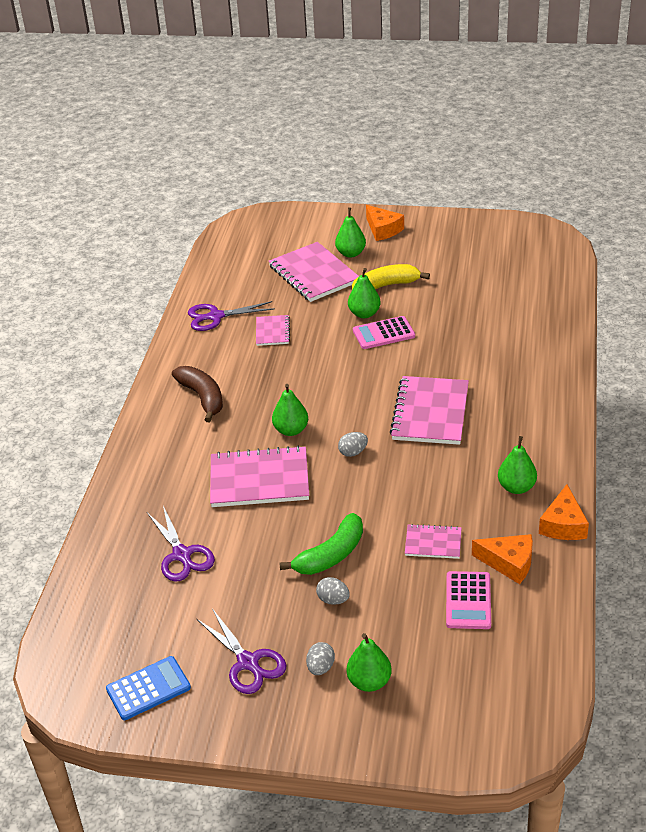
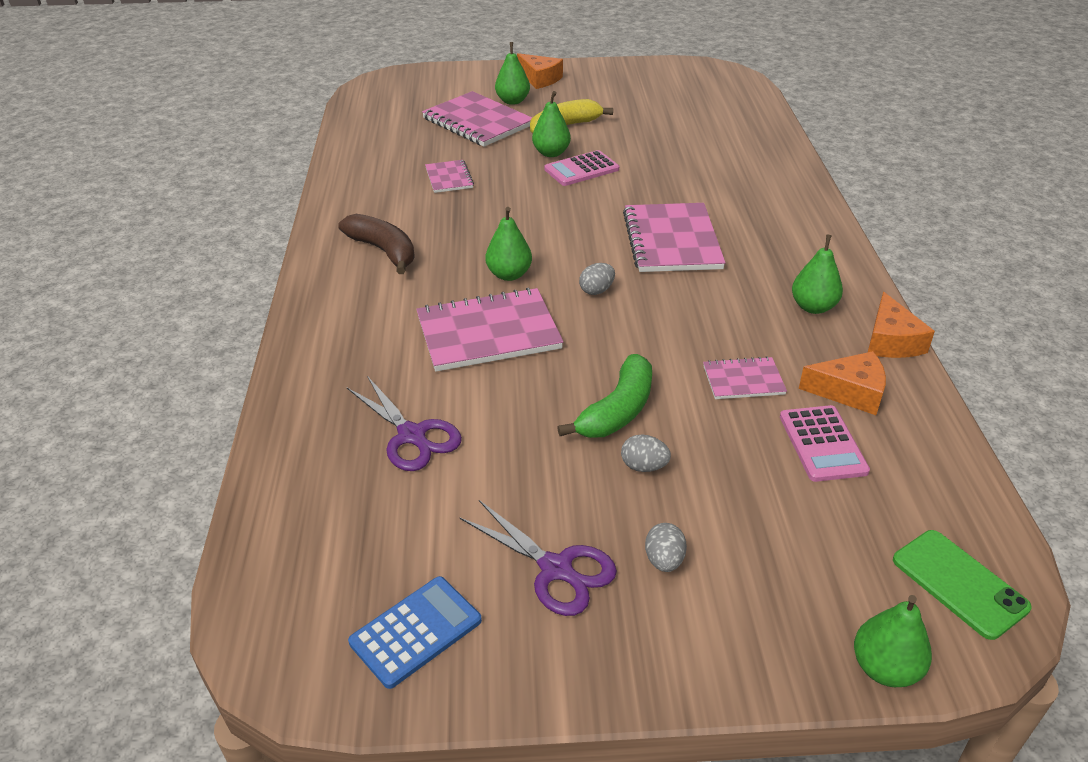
camera: 15 degrees left, 0 degrees up
(215, 317) = (374, 169): purple scissors -> none
(369, 682) = (741, 570): green pear -> green pear (884, 668)
(513, 713) = (959, 583): none -> green phone

